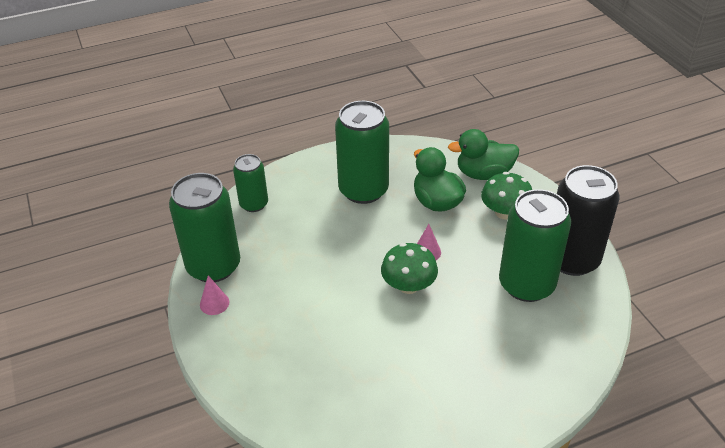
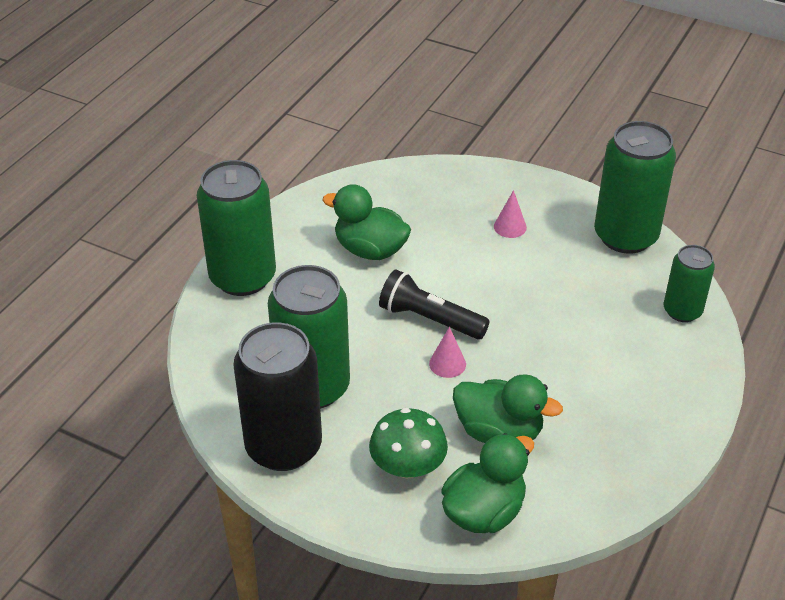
camera: 140 degrees right, 0 degrees up
(214, 303) = (578, 211): pink cone -> pink cone (510, 227)
(363, 190) = (596, 397): green can -> green can (242, 277)
(397, 366) = (370, 250): none -> green duck
(408, 285) = (430, 319): green mushroom -> black flashlight

